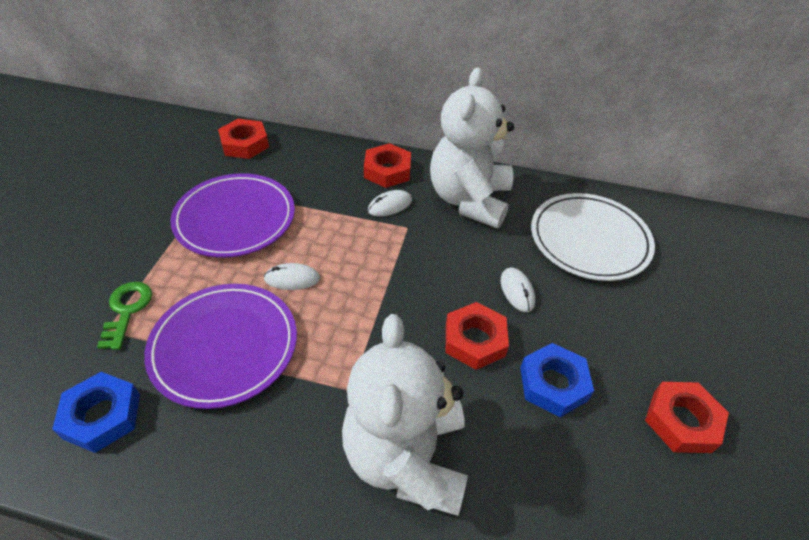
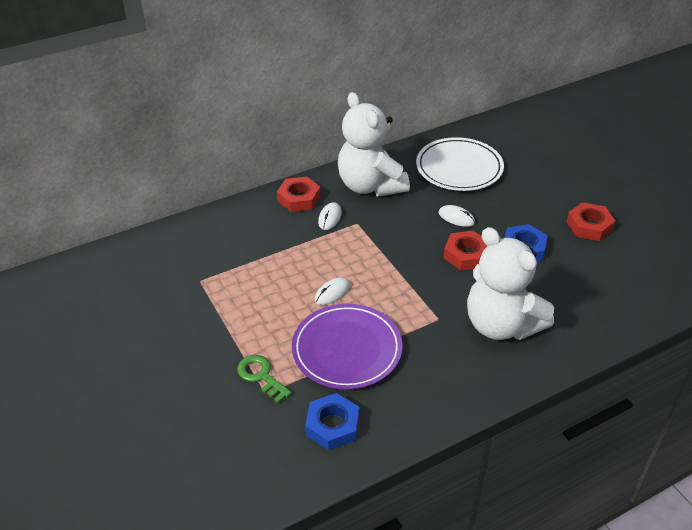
camera: 40 degrees left, 5 degrees down
(235, 219) = (246, 286): purple plate -> none
(244, 144) = (176, 240): red nut -> none

